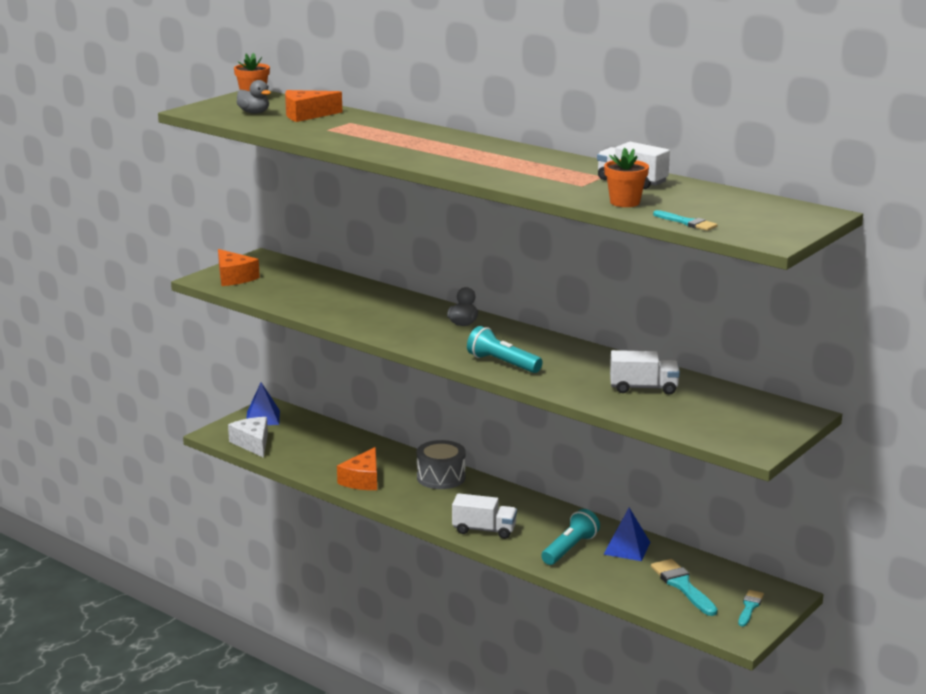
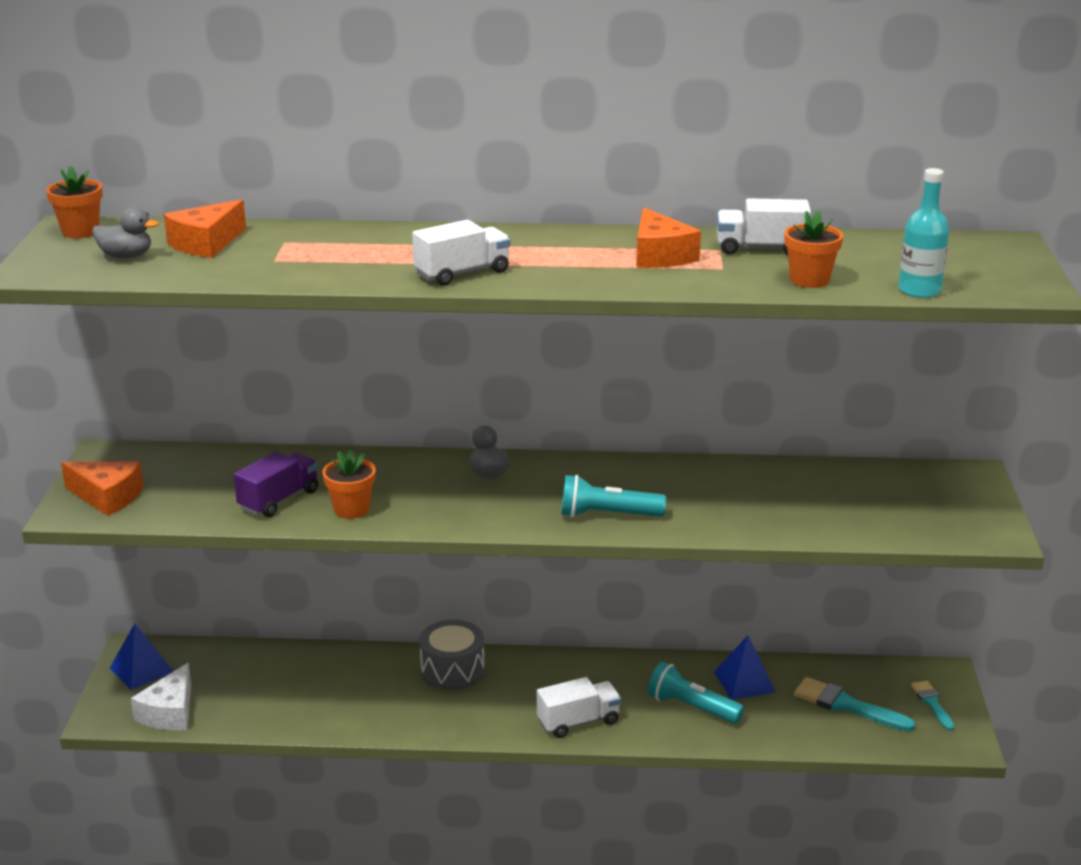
camera: 35 degrees left, 5 degrees up
(252, 443) = (169, 712): white cheese -> white cheese turned 105 degrees counterclockwise
(321, 303) = (279, 500): none -> purple truck
(354, 319) = (351, 509): none -> orange flower pot
(362, 480) = (367, 710): orange cheese -> orange cheese (660, 255)
(570, 549) = (691, 707): turquoise flashlight -> turquoise flashlight turned 60 degrees counterclockwise
(643, 388) = (791, 495): white truck -> white truck (462, 273)
(687, 222) = (919, 290): turquoise brush -> turquoise bottle

